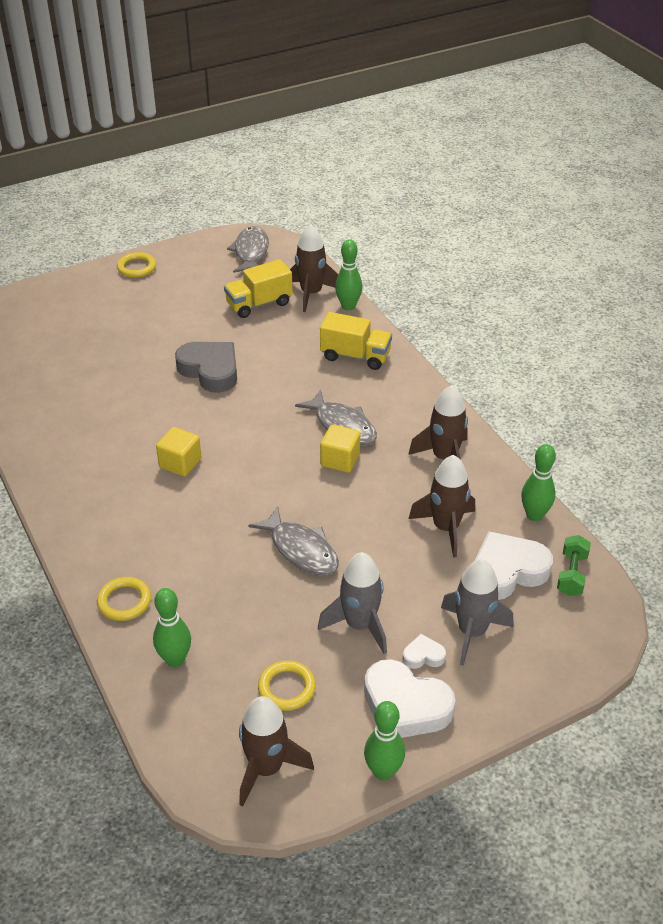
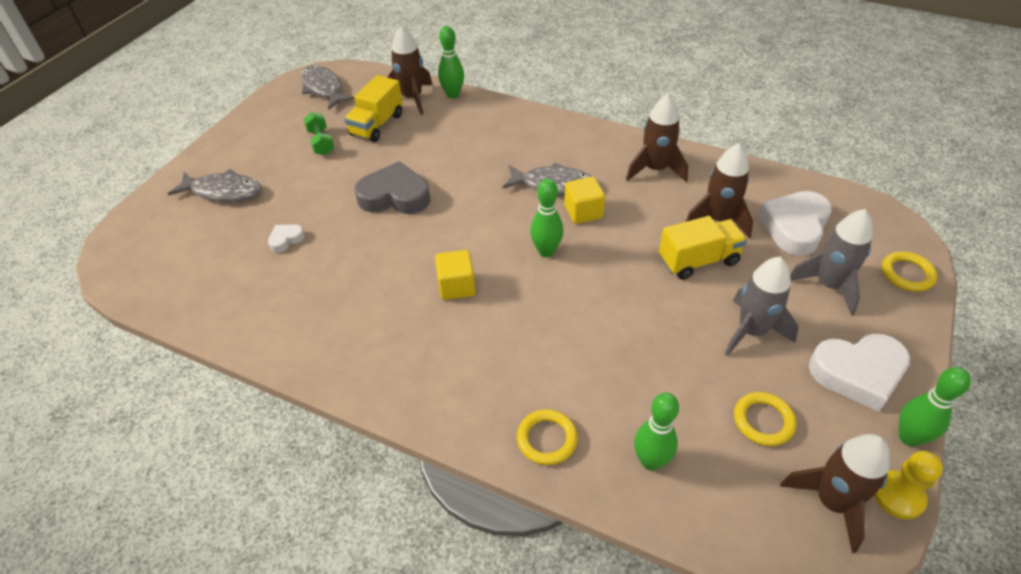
camera: 35 degrees left, 5 degrees up
(137, 267) = (229, 144): yellow ring -> yellow ring (907, 274)
(301, 550) = (638, 299): grey fish -> grey fish (223, 191)
(321, 798) = (898, 496): none -> yellow pawn
(355, 356) = (502, 128): yellow truck -> yellow truck (698, 260)
(423, 656) = (821, 325): white heart -> white heart (286, 239)
(534, 515) = (762, 177): green bowling pin -> green bowling pin (546, 251)
(572, 574) = (834, 204): green dumbbell -> green dumbbell (321, 142)

